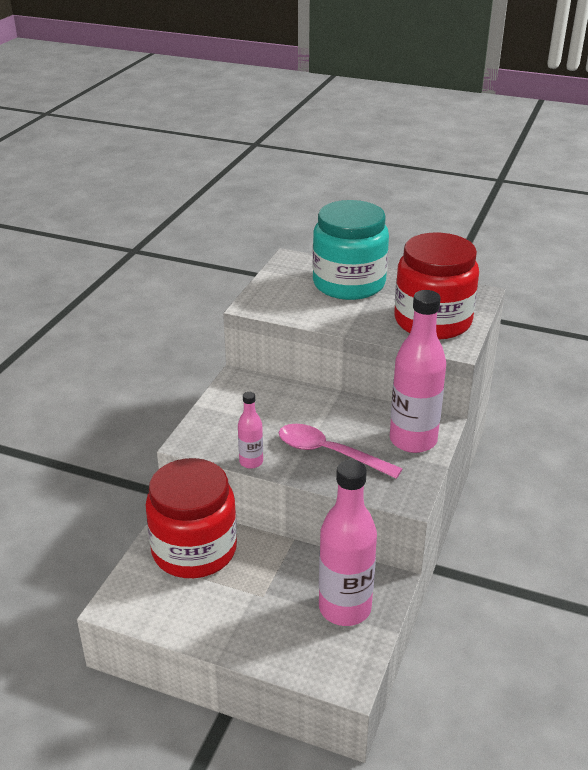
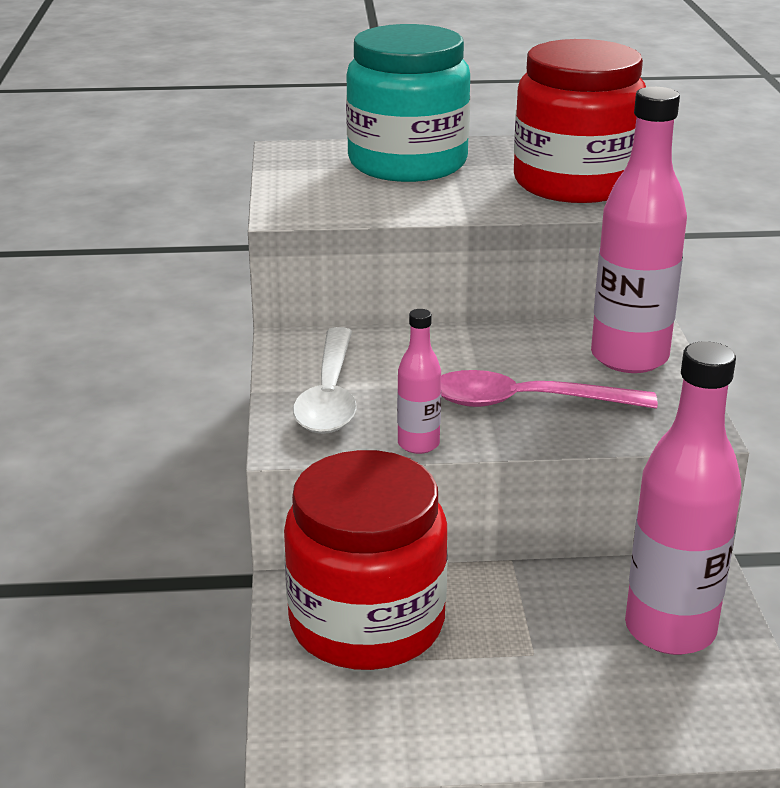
camera: 25 degrees left, 5 degrees down
(230, 418) = (329, 395): none -> white spoon

